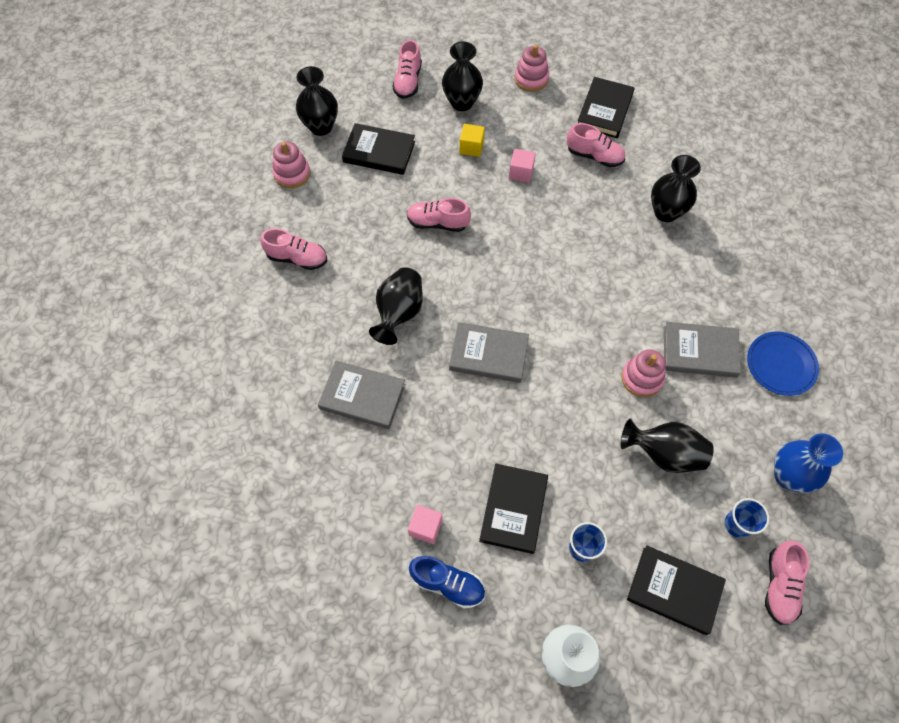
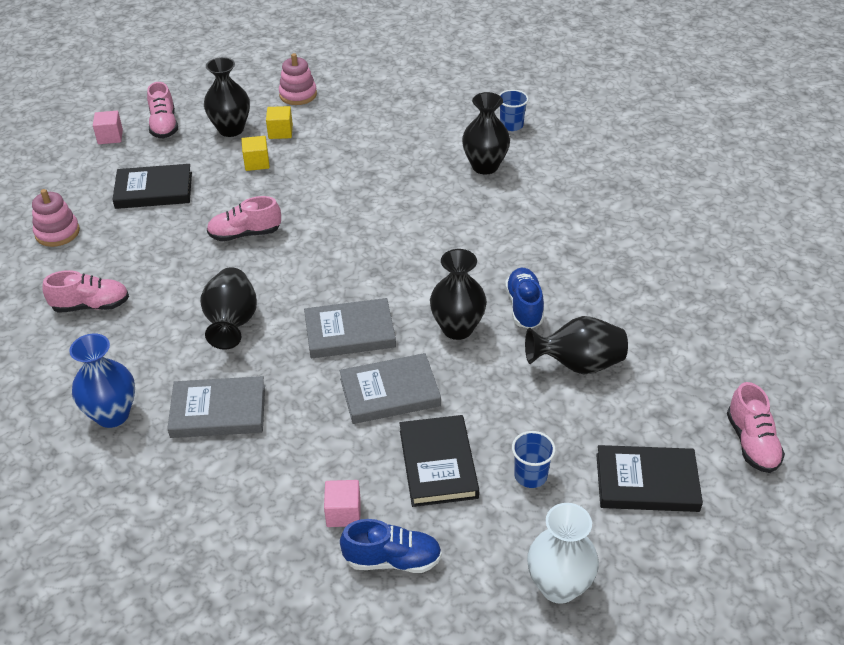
camera: 20 degrees left, 20 degrees down
(321, 127) = (77, 185): black vase -> black vase (457, 328)
(502, 118) = (280, 132): none -> yellow cube
(521, 172) = (319, 171): pink cube -> pink cube (110, 137)
(594, 156) = (391, 140): pink shoe -> none
(604, 110) = (385, 102): black book -> none
(641, 378) = (524, 307): pink stacking toy -> blue shoe
(699, 352) = (573, 269): grey book -> grey book (390, 392)
(737, 524) = (683, 403): blue cup -> blue cup (511, 125)
(781, 364) = (658, 257): blue plate -> none
(788, 476) = (712, 346): blue vase -> blue vase (112, 415)

